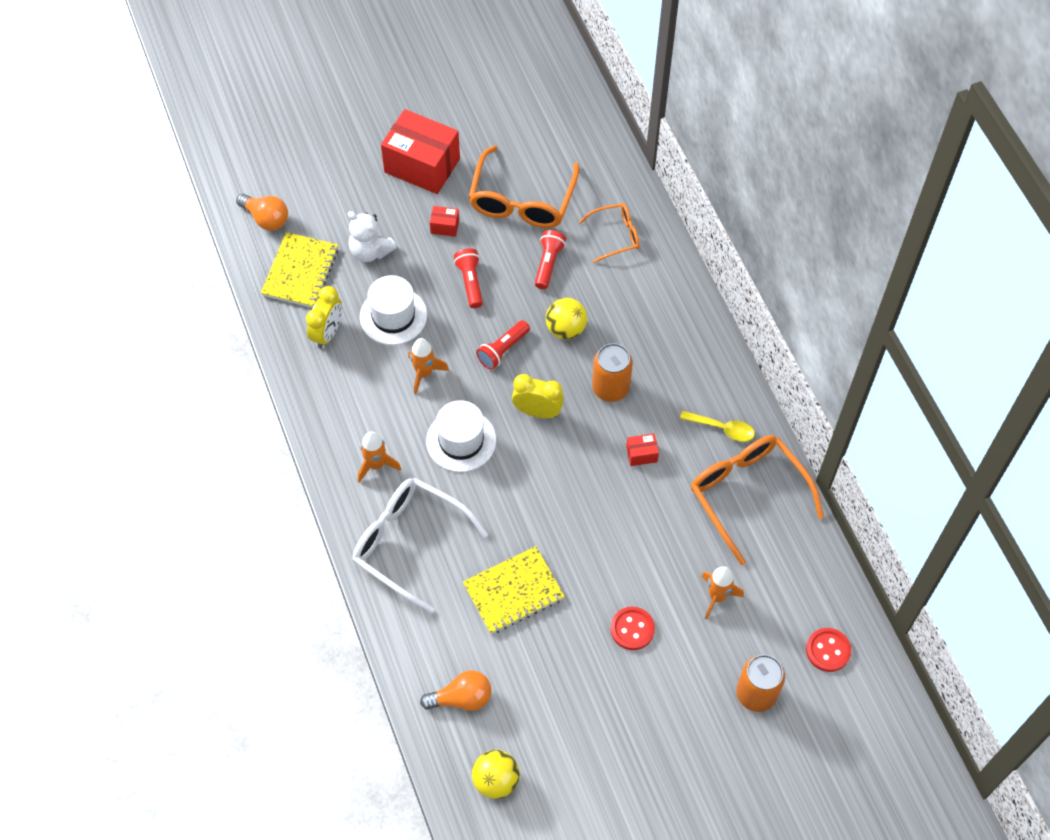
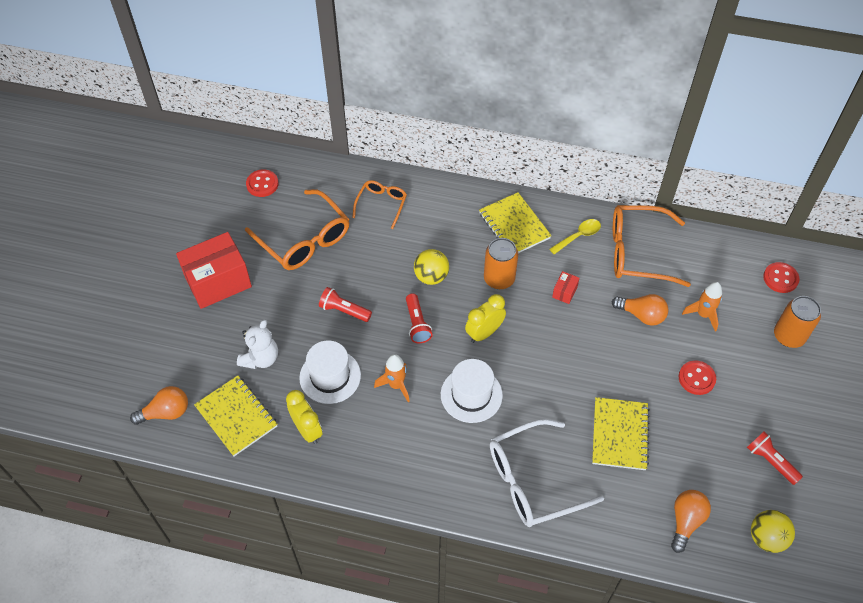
camera: 55 degrees left, 5 degrees down
(370, 251) = (261, 358): white teddy bear -> white teddy bear turned 45 degrees counterclockwise
(376, 465) = (449, 464): orange rocket -> none
(444, 226) = (283, 298): red box -> none
(548, 264) = (370, 255): red flashlight -> red flashlight (770, 461)
(556, 125) = (262, 184): none -> red button
(670, 539) = (641, 315): none -> orange light bulb
(686, 363) = (514, 226): none -> yellow notebook

